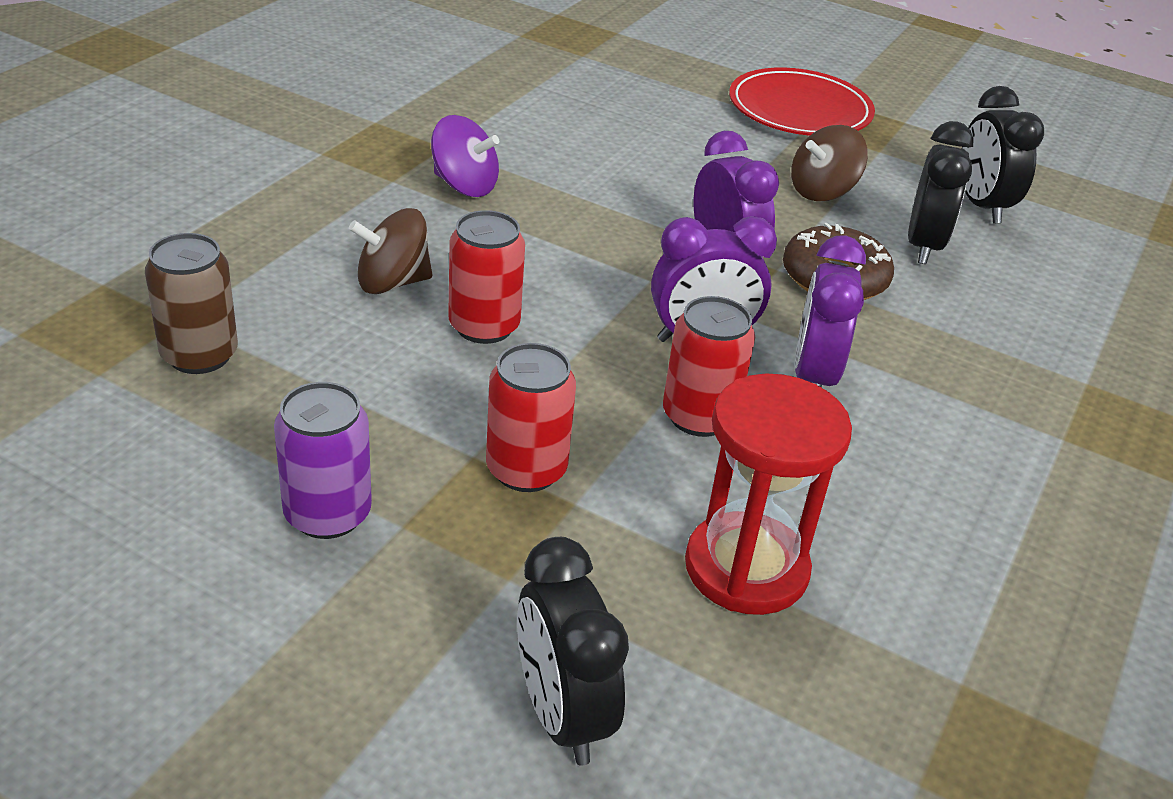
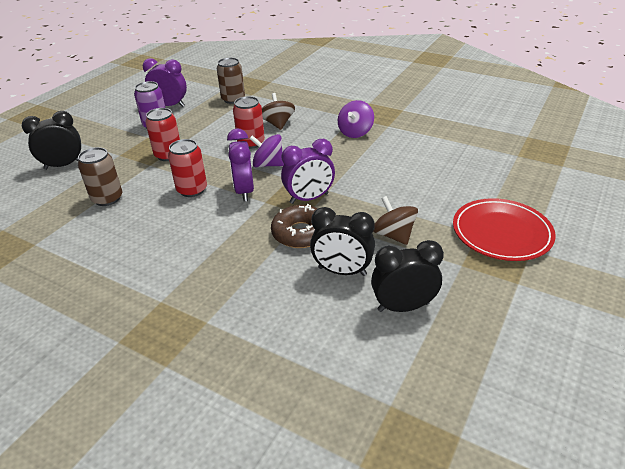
camera: 95 degrees right, 0 degrees up
(592, 304) = (268, 164): none -> purple spinning top
(746, 568) = (107, 198): red hourglass -> brown can
(813, 377) = (216, 221): purple clock -> purple clock (170, 105)

